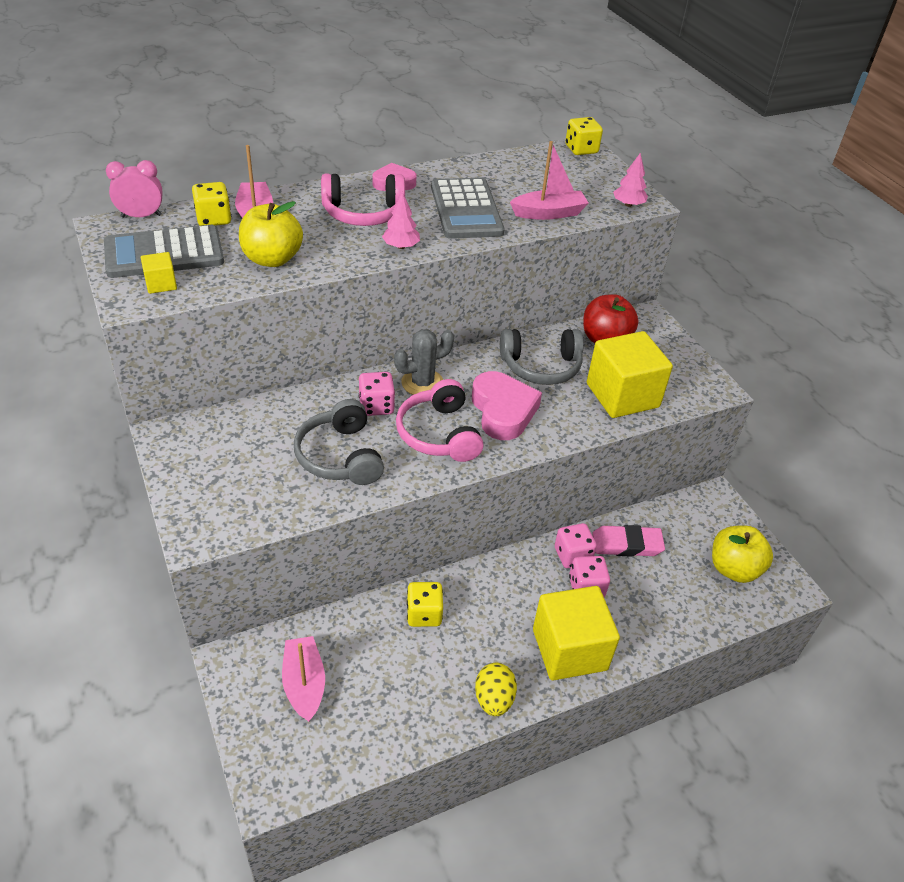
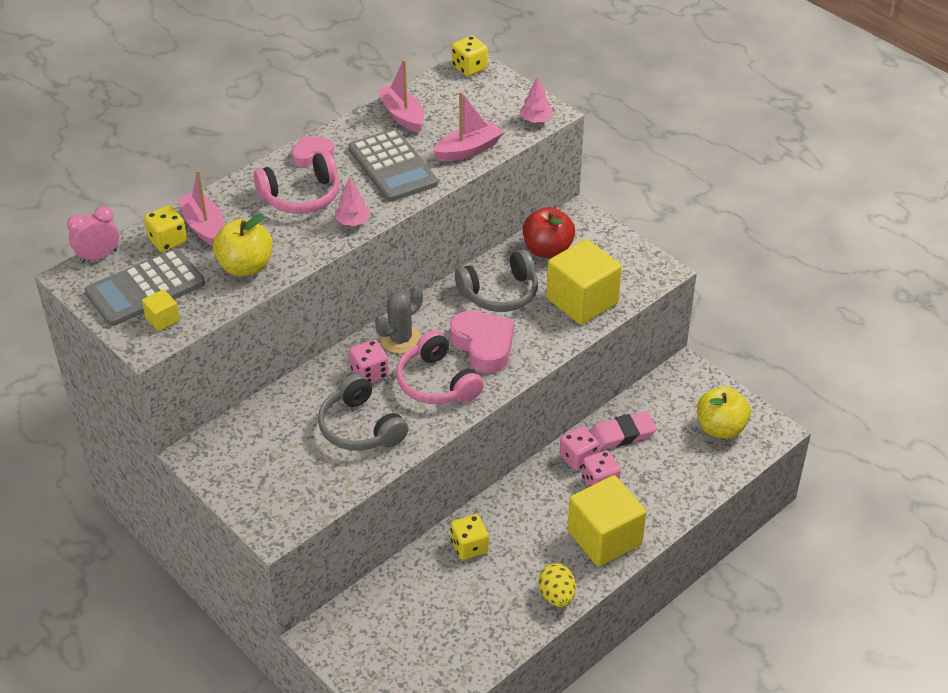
camera: 15 degrees left, 0 degrees up
(304, 684) = (393, 633): pink boat -> pink boat (402, 115)

